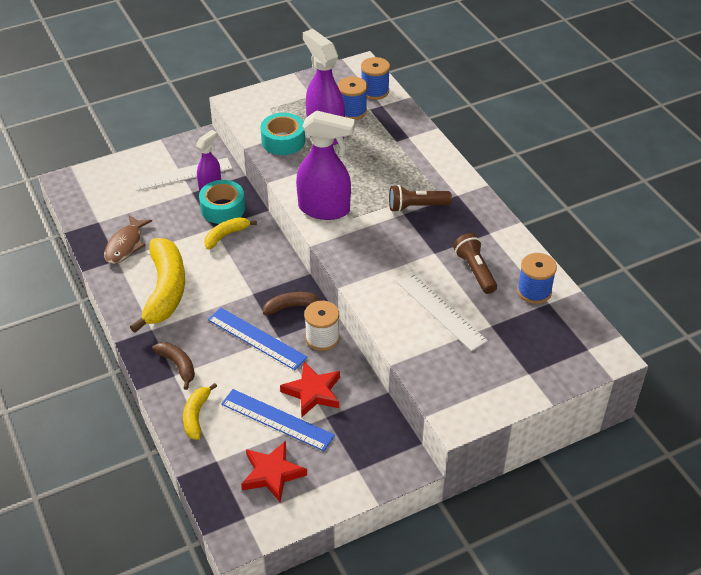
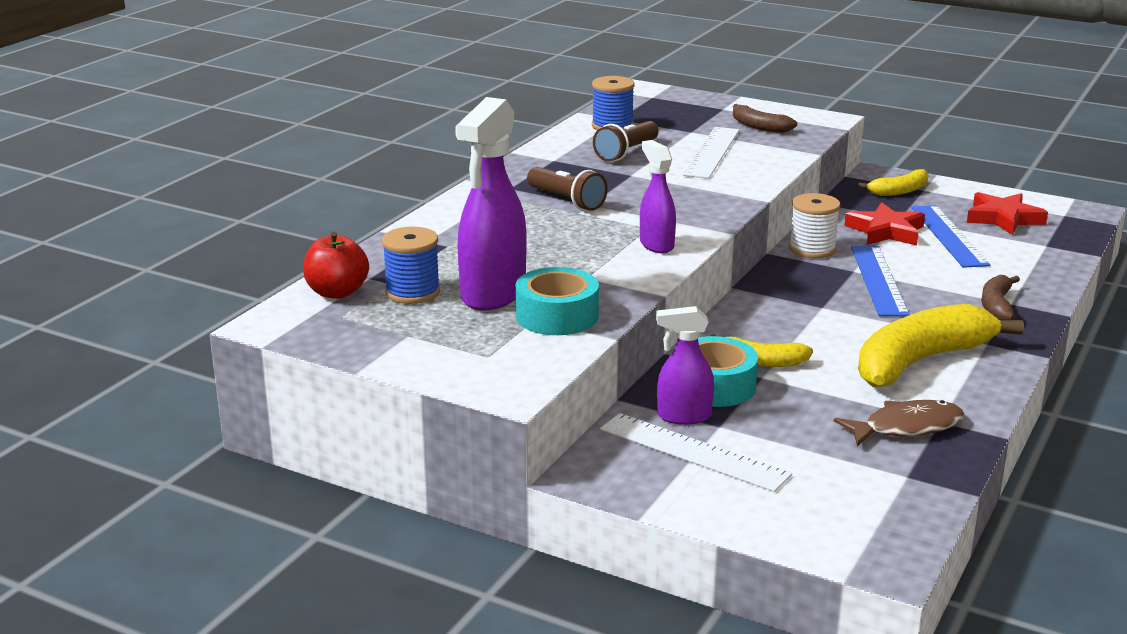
camera: 125 degrees left, 20 degrees down
(196, 415) = (1027, 272): yellow banana -> yellow banana (899, 191)
(291, 307) = (800, 278): brown banana -> brown banana (759, 126)
(325, 209) = (656, 245): purple spray bottle -> purple spray bottle, size x0.57
(374, 91) = (337, 292): blue spool -> red apple

